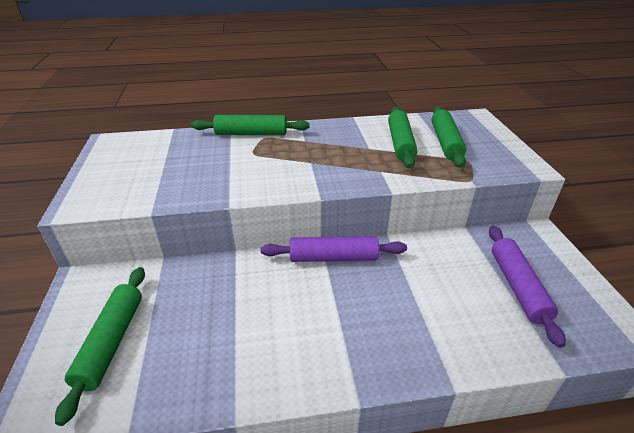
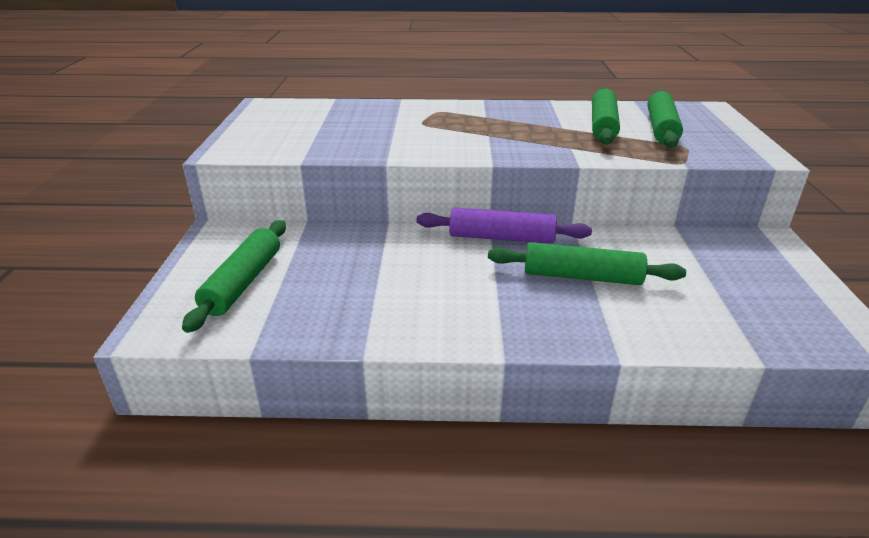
camera: 10 degrees right, 5 degrees down
(251, 134) = (423, 107): green rolling pin -> green rolling pin (582, 277)
(518, 287) = (726, 284): purple rolling pin -> none

